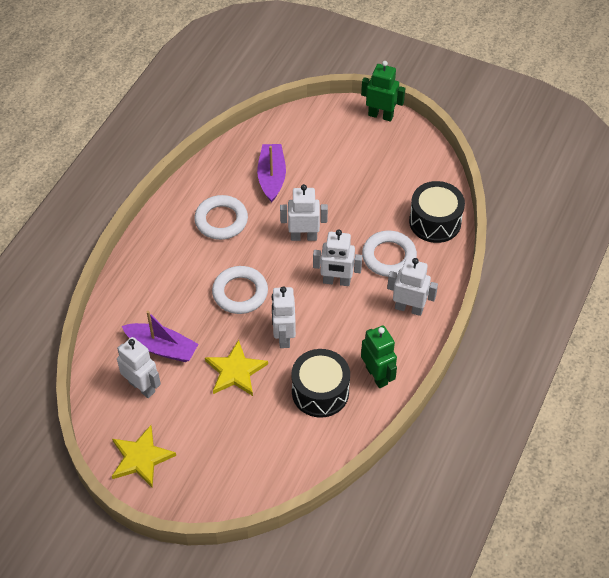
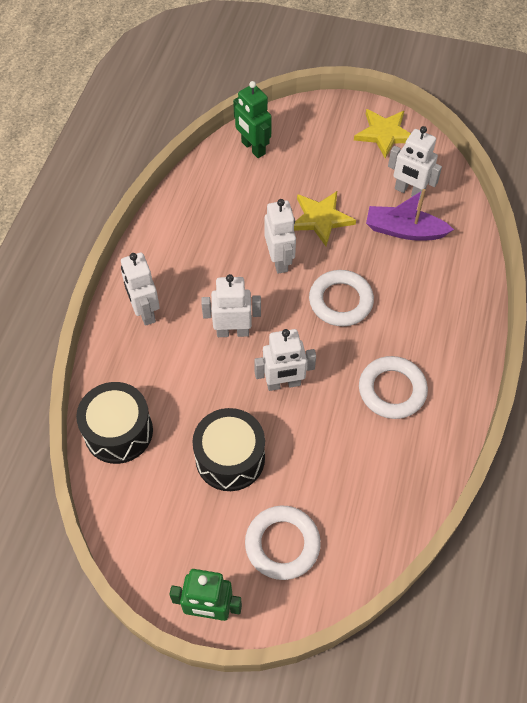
camera: 170 degrees right, 5 degrees up
(271, 177) = (346, 467): purple boat -> none
(320, 392) = (230, 212): black drum -> black drum (230, 458)
(377, 375) = (174, 235): green robot -> green robot (253, 148)
(389, 256) = (174, 373): white ring -> white ring (282, 544)
(409, 308) = (145, 312): white robot -> white robot turned 60 degrees clockwise

